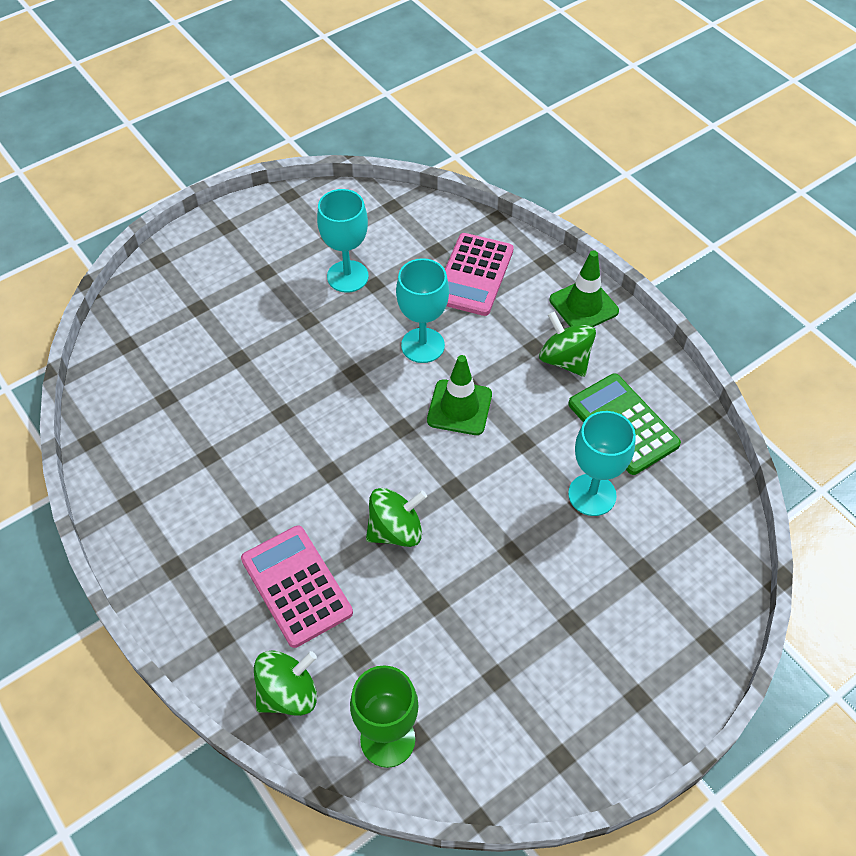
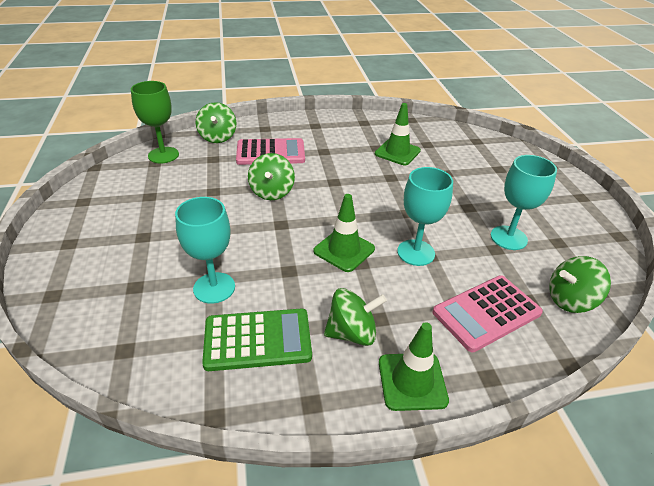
camera: 115 degrees right, 15 degrees down
(210, 426) = (397, 152): none -> green traffic cone
(417, 222) = (570, 300): none -> green spinning top
(473, 275) = (486, 313): pink calculator -> pink calculator turned 75 degrees counterclockwise

